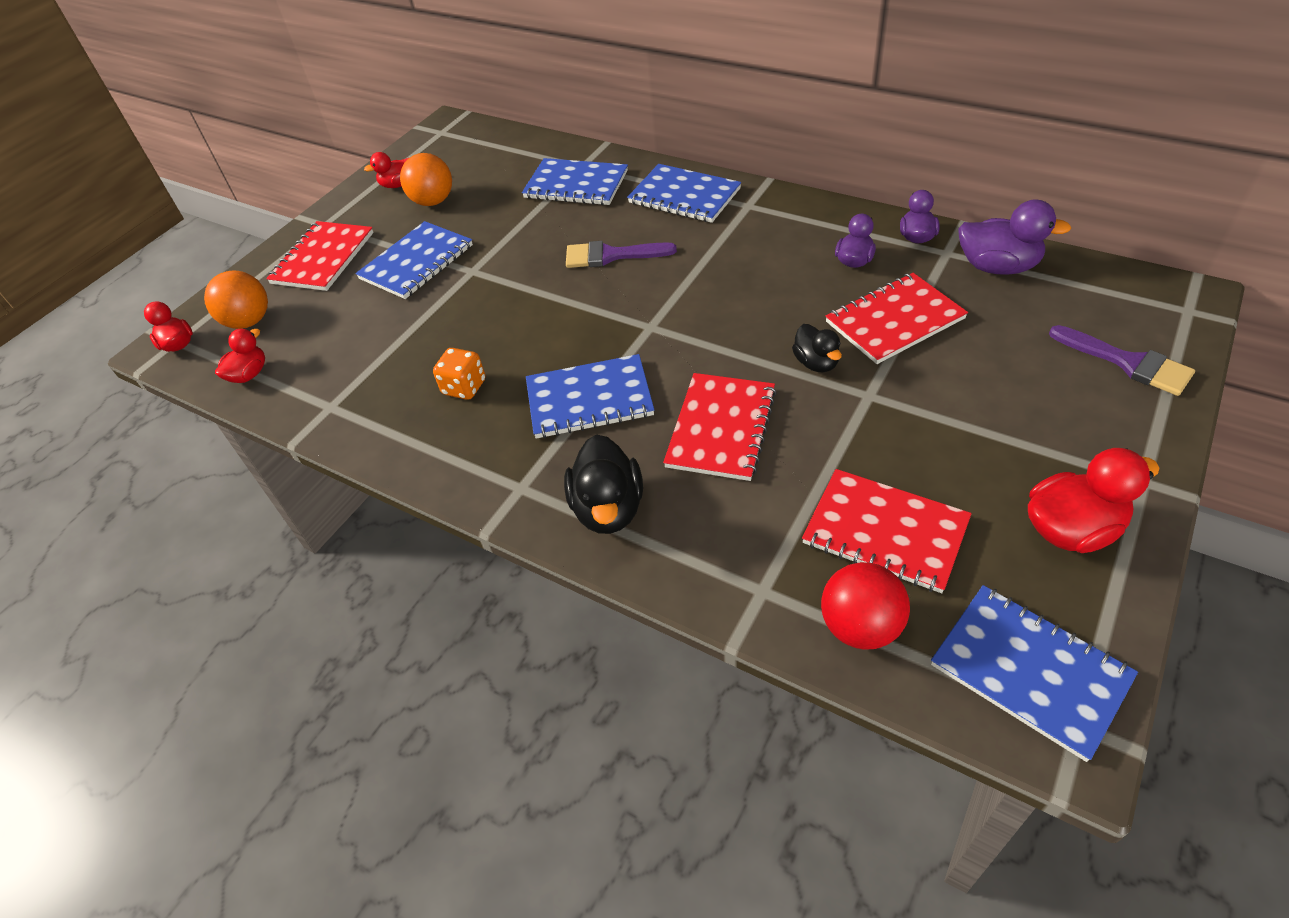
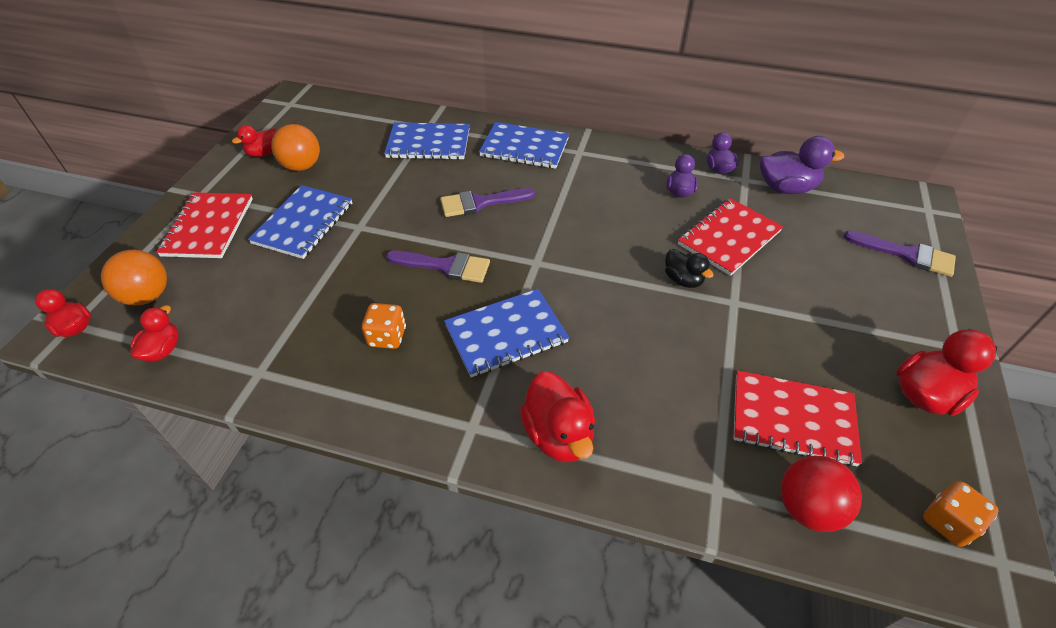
camera: 20 degrees left, 0 degrees up
(549, 321) = (445, 266): none -> purple brush
(608, 508) = (558, 434): black duck -> red duck
(721, 428) = (628, 346): red notebook -> none
(1029, 671) = (947, 522): blue notebook -> orange dice

